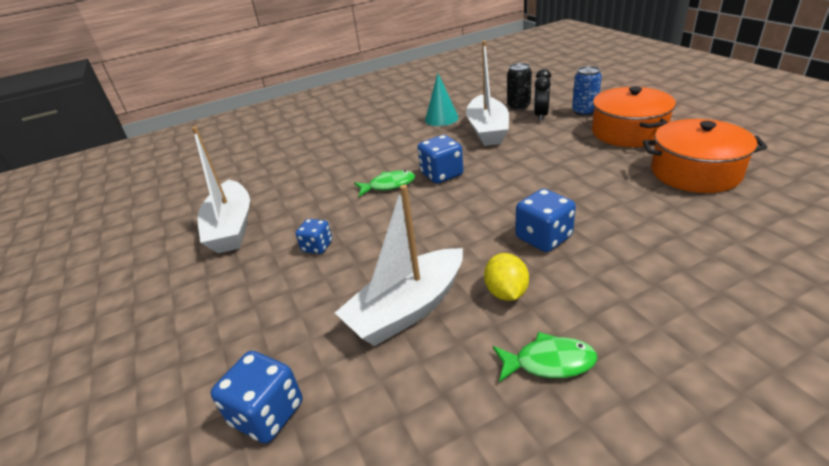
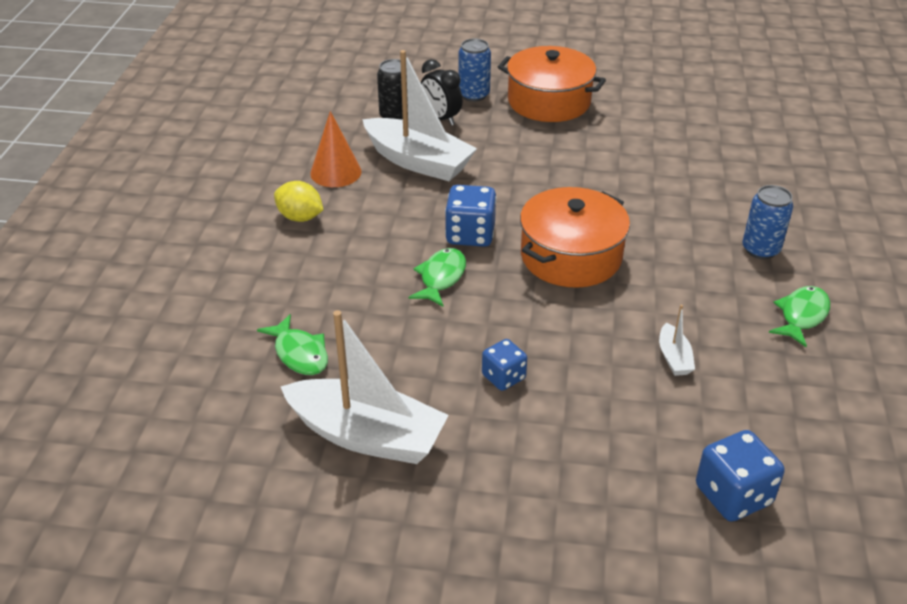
camera: 60 degrees left, 5 degrees up
(282, 180) = (299, 353): none -> green fish
(407, 309) = (674, 358): white boat -> white boat, size x0.43
(441, 118) = (335, 172): turquoise cone -> orange cone
(506, 292) = (706, 294): yellow lemon -> yellow lemon (300, 217)
(543, 238) = (656, 237): blue dice -> none
(610, 296) = (760, 249): none -> blue can
(695, 172) = (655, 119): orange pot -> orange pot (571, 256)

